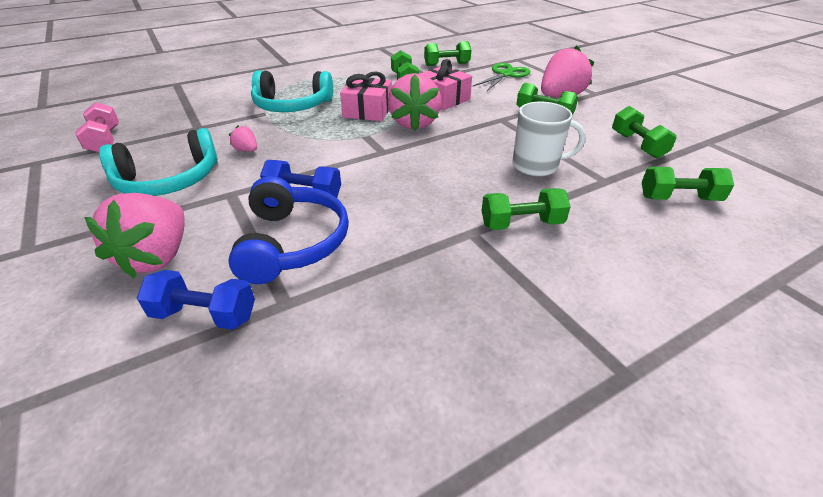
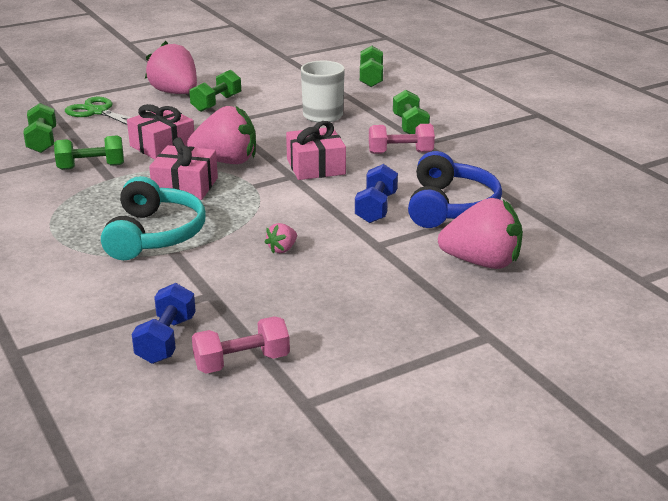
camera: 90 degrees left, 10 degrees down
(168, 180) = (352, 285): turquoise headphones -> none
(204, 315) = (540, 229): blue dumbbell -> blue dumbbell (166, 340)
(292, 243) = (450, 206): blue headphones -> blue headphones turned 105 degrees clockwise
(402, 163) = (316, 167): none -> pink gift
(439, 214) = (400, 153): none -> pink dumbbell
(637, 145) = (288, 78): green dumbbell -> none

